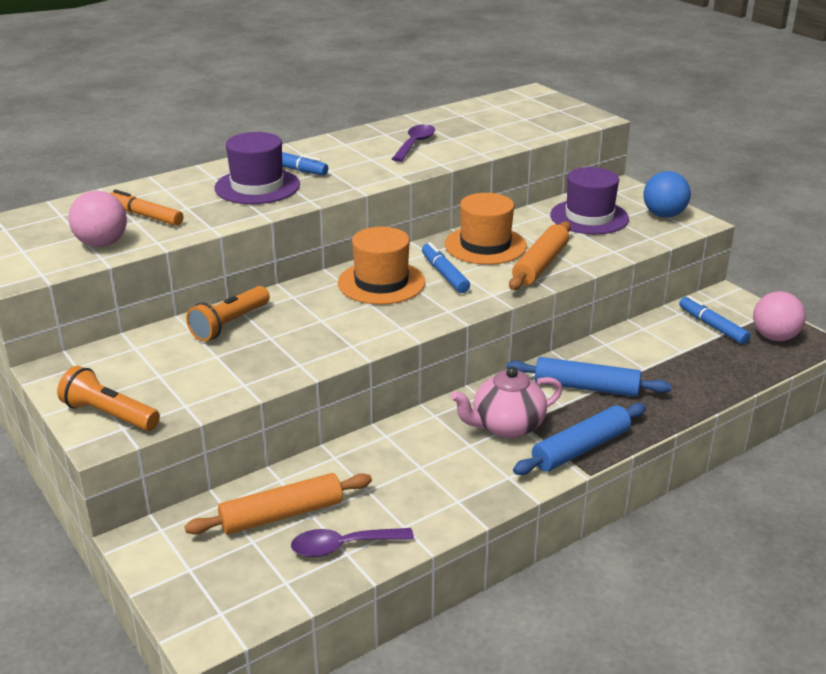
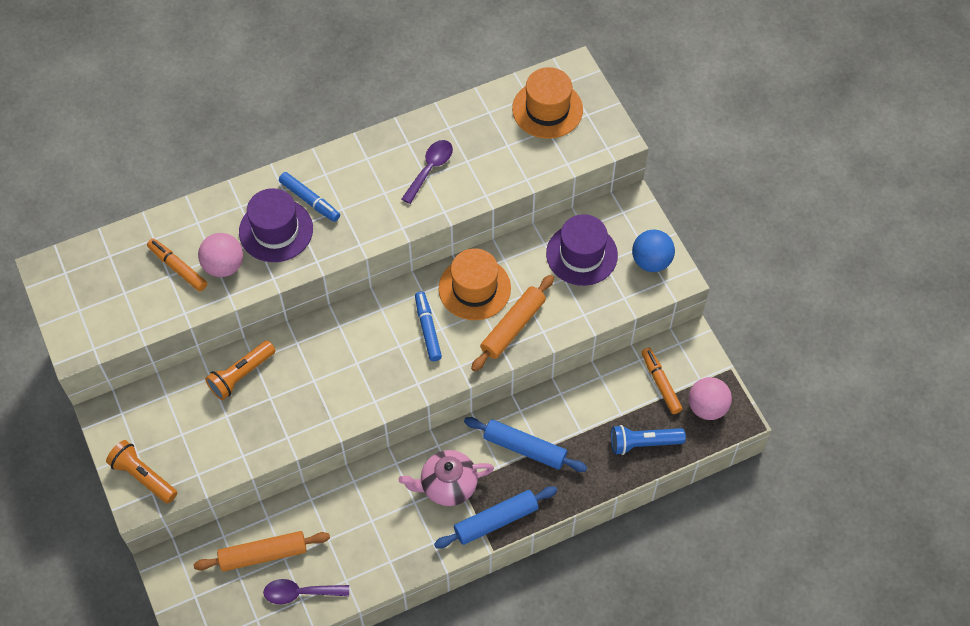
camera: 10 degrees right, 30 degrees up
(102, 244) = (141, 309): pink ball -> pink ball (224, 266)
(381, 282) = (372, 334): orange hat -> orange hat (547, 109)
(712, 326) = (660, 383): blue marker -> orange marker
(722, 369) = (643, 443): none -> blue flashlight

